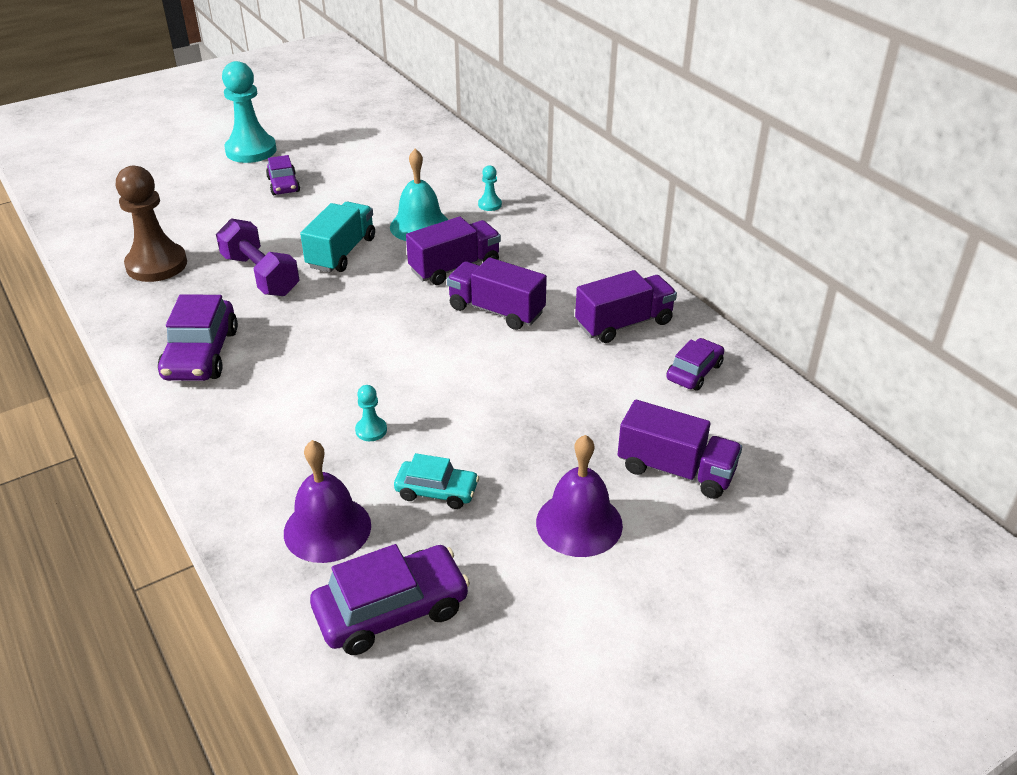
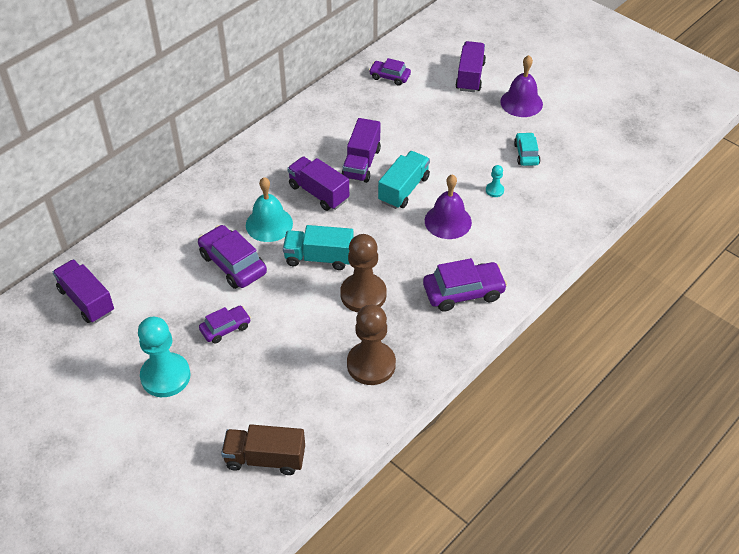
camera: 105 degrees left, 10 degrees up
(108, 190) = (265, 458): none -> brown truck
(260, 275) = (363, 294): purple dumbbell -> brown pawn
(327, 528) = (571, 187): purple bell -> purple bell (448, 221)
(391, 610) = (605, 151): purple car -> purple car (233, 264)
(423, 339) = (404, 189): none -> turquoise truck
(489, 205) = (228, 193): turquoise pawn -> none
(624, 324) = (355, 107): purple truck -> purple truck (86, 300)

